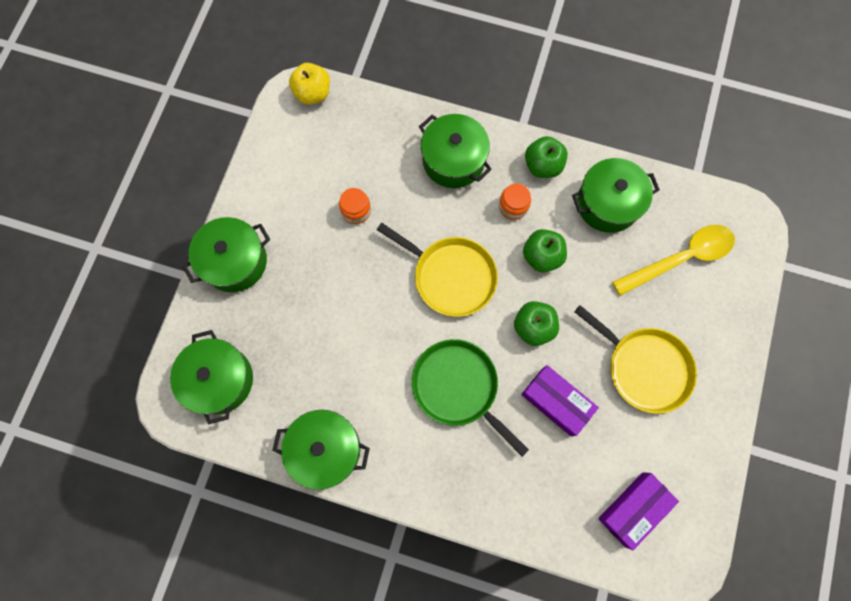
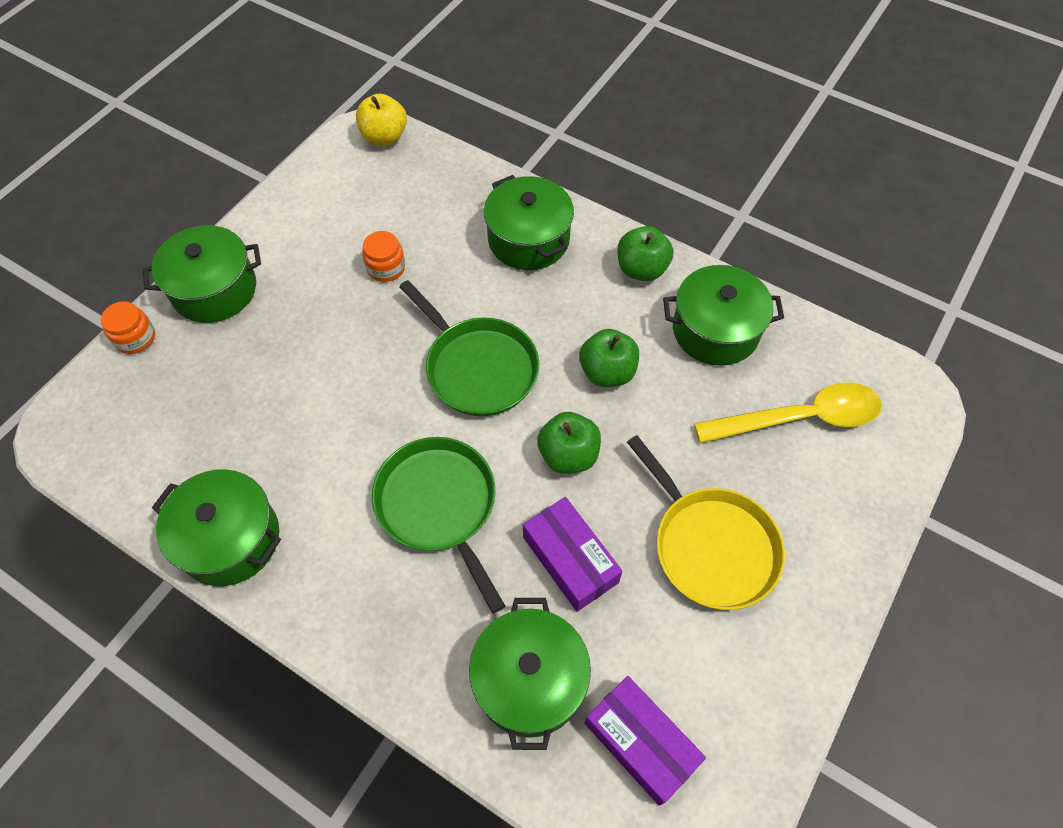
camera: 15 degrees right, 15 degrees down
(219, 380) = (133, 418): green pot -> green pot (529, 680)
(450, 276) = (478, 367): yellow pan -> green pan
(513, 206) = (588, 306): orange jar -> orange jar (135, 338)
(633, 509) = (640, 742): purple box -> purple box turned 75 degrees clockwise

